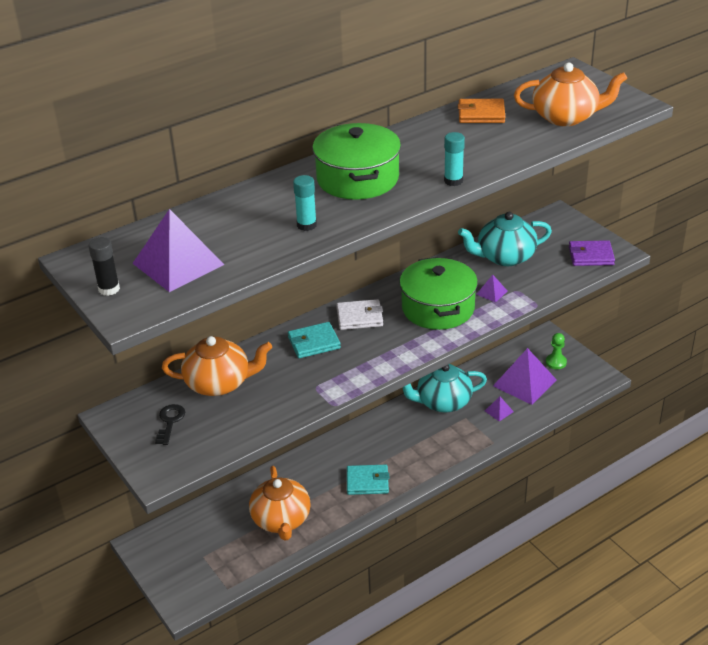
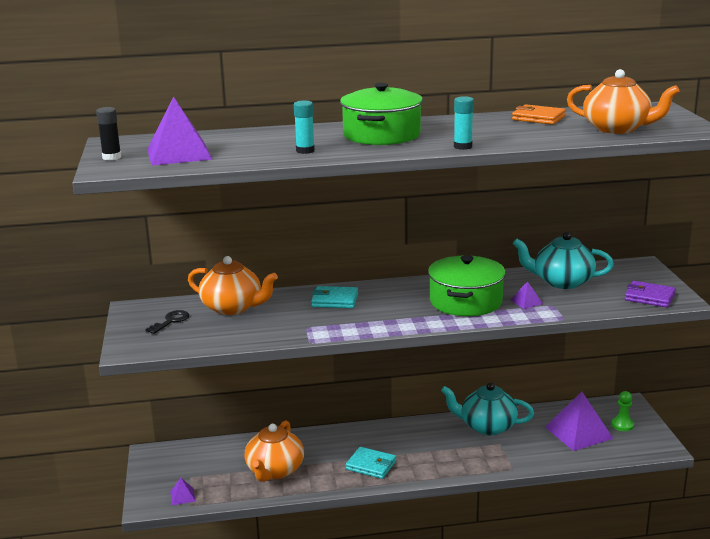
camera: 25 degrees right, 15 degrees down
(359, 317) = (390, 293): white wallet -> none
(499, 411) = (536, 447): purple pyramid -> purple pyramid (182, 496)

